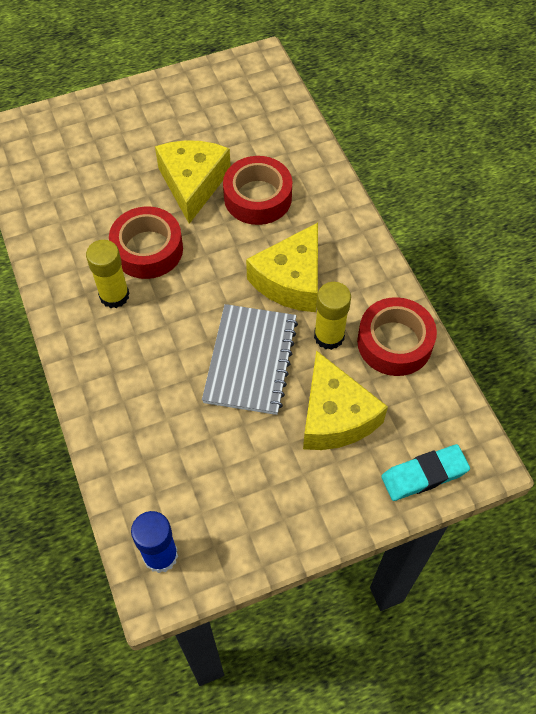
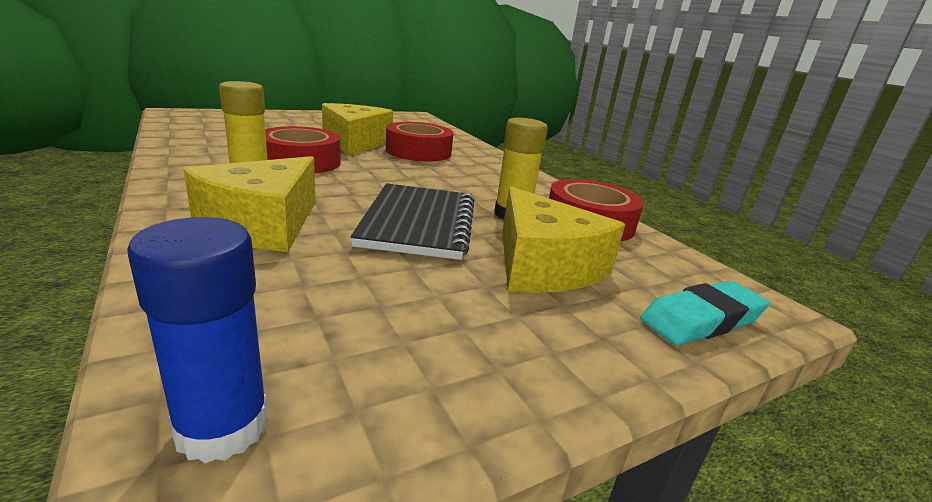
camera: 10 degrees left, 35 degrees down
(251, 360) = (419, 223): grey notebook -> black notebook
(291, 280) = (459, 185): yellow cheese -> yellow cheese (262, 224)

